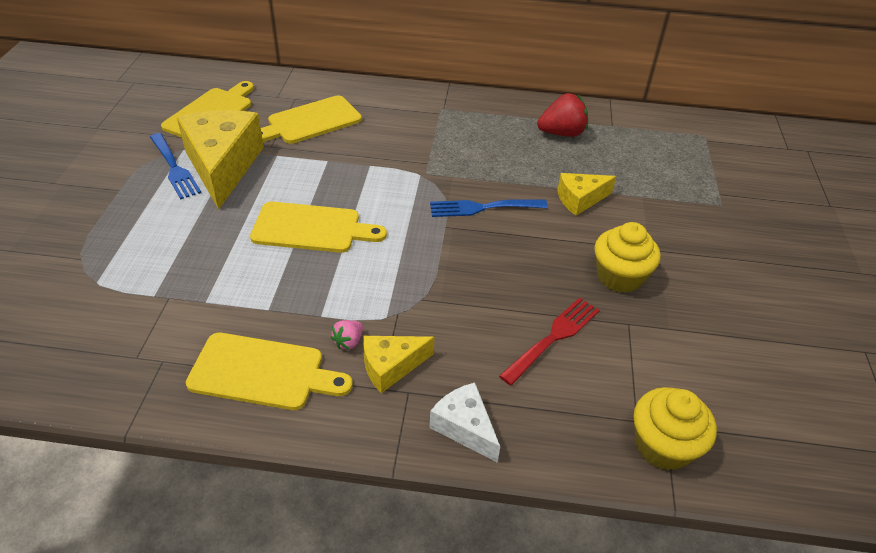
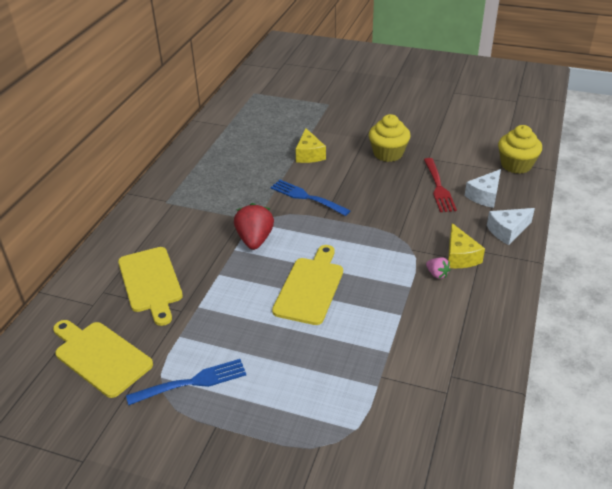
camera: 75 degrees left, 5 degrees down
(222, 166) = (202, 345): yellow cheese -> none
(263, 372) = (464, 318): yellow cutting board -> none
(483, 207) = (307, 197): blue fork -> blue fork turned 120 degrees clockwise
(551, 397) = (485, 196): none -> white cheese
(553, 338) = (438, 187): red fork -> red fork turned 150 degrees counterclockwise
(562, 133) = (228, 148): red strawberry -> red strawberry (255, 240)

